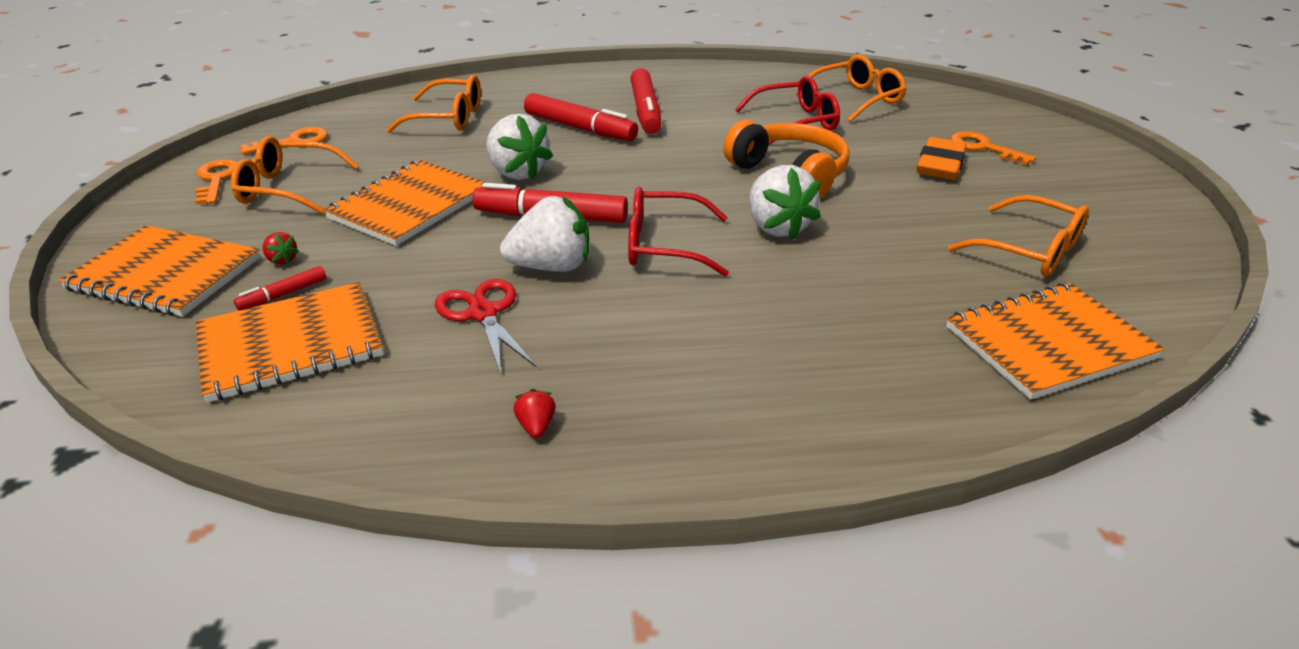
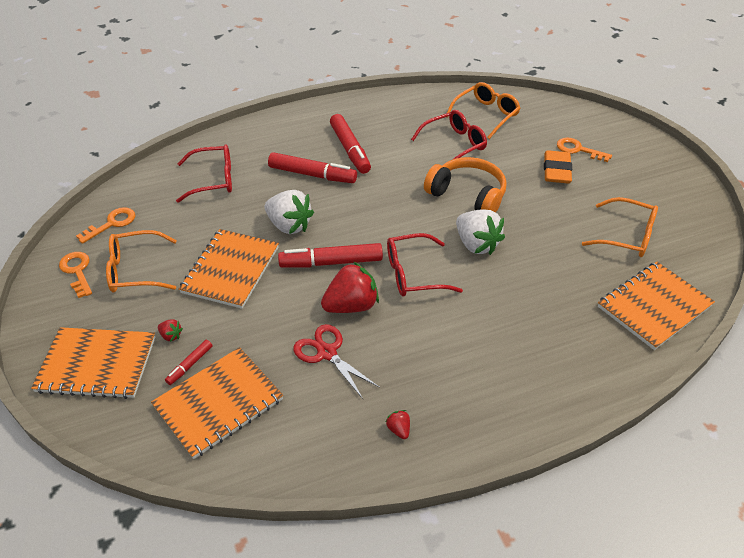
camera: 15 degrees left, 10 degrees up
(448, 118) = (214, 180): orange glasses -> red glasses
(551, 266) = (351, 305): white strawberry -> red strawberry

